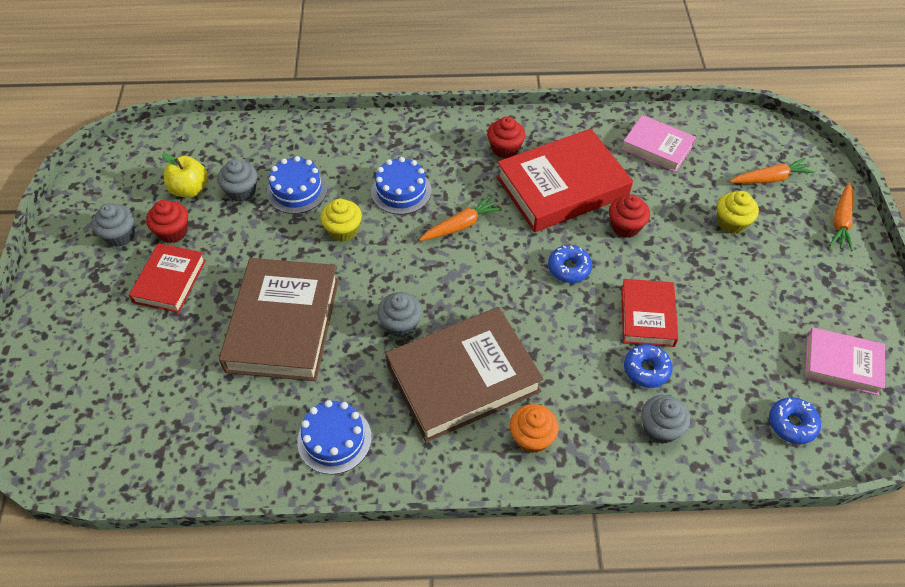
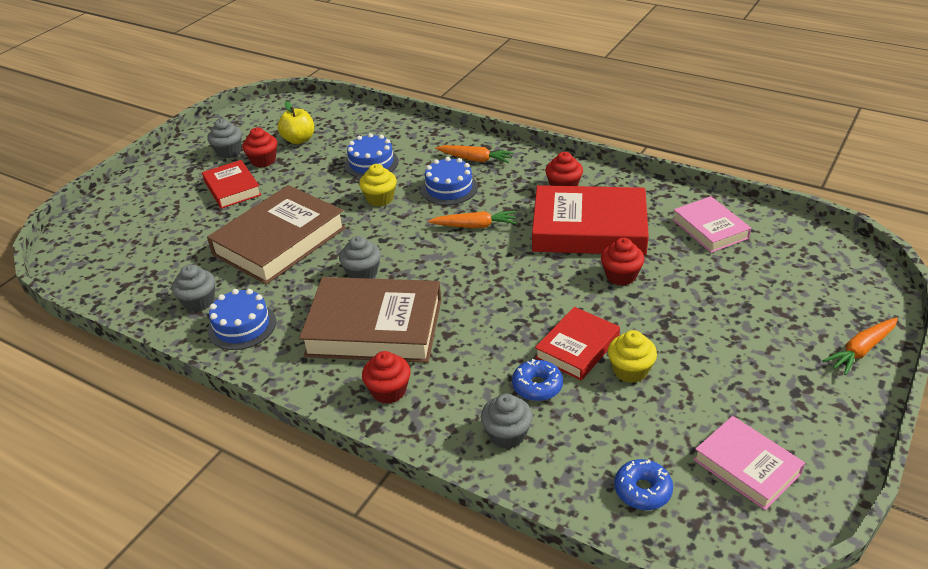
camera: 35 degrees right, 15 degrees down
(170, 281) = (232, 188): red book -> red book turned 75 degrees counterclockwise
(241, 191) = (332, 152): grey cupcake -> grey cupcake (199, 302)
(532, 437) = (389, 391): orange cupcake -> red cupcake
(569, 268) = (538, 287): blue donut -> none
(731, 223) = (733, 309): yellow cupcake -> yellow cupcake (630, 370)
(770, 178) = (810, 289): orange carrot -> orange carrot (475, 159)

